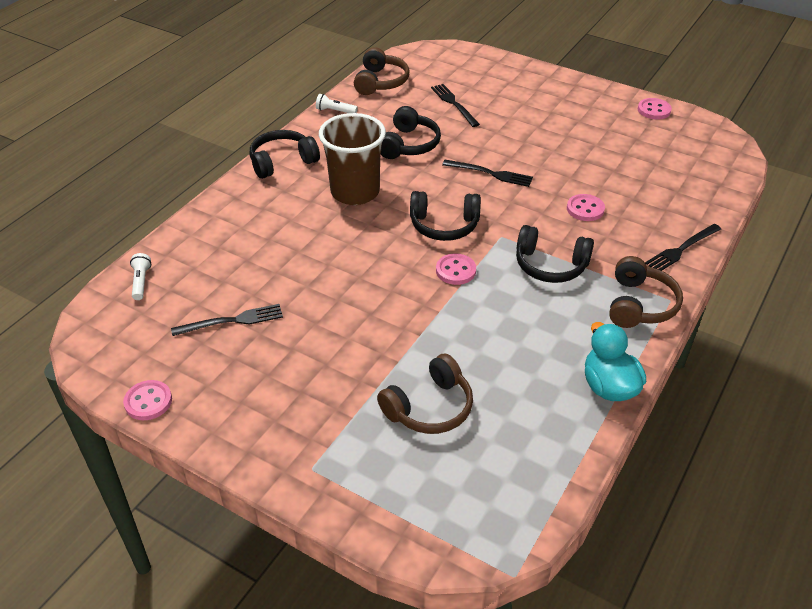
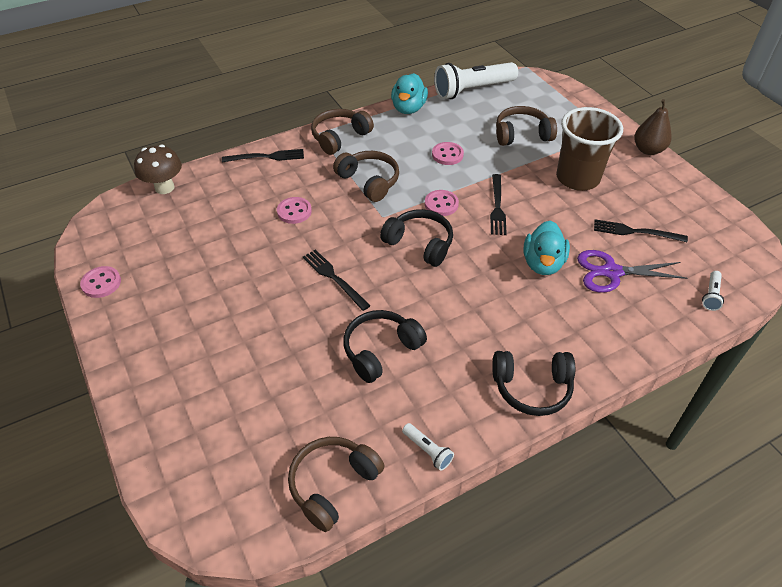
camera: 150 degrees left, 5 degrees up
(148, 401) = (708, 200): pink button -> pink button (447, 155)
(243, 457) = (648, 150): none -> brown pear
(246, 268) = (611, 272): none -> purple scissors
(317, 251) = (543, 263): none -> turquoise duck
(355, 192) = (475, 311): brown cup -> brown cup (577, 178)
(454, 104) = (281, 392): black fork -> black fork (497, 207)
(550, 265) = (369, 181): black headphones -> brown headphones
(555, 467) = (473, 90): none -> white flashlight
(724, 184) = (164, 187): none -> brown mushroom

